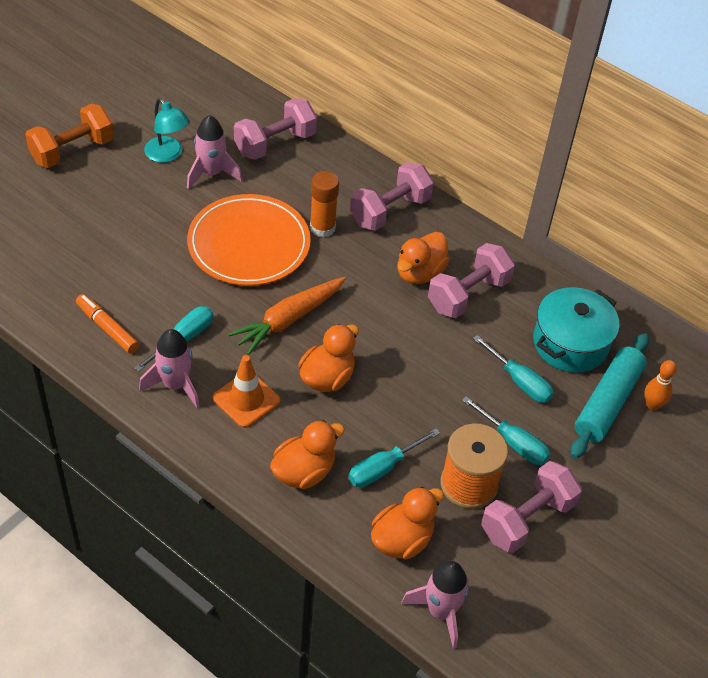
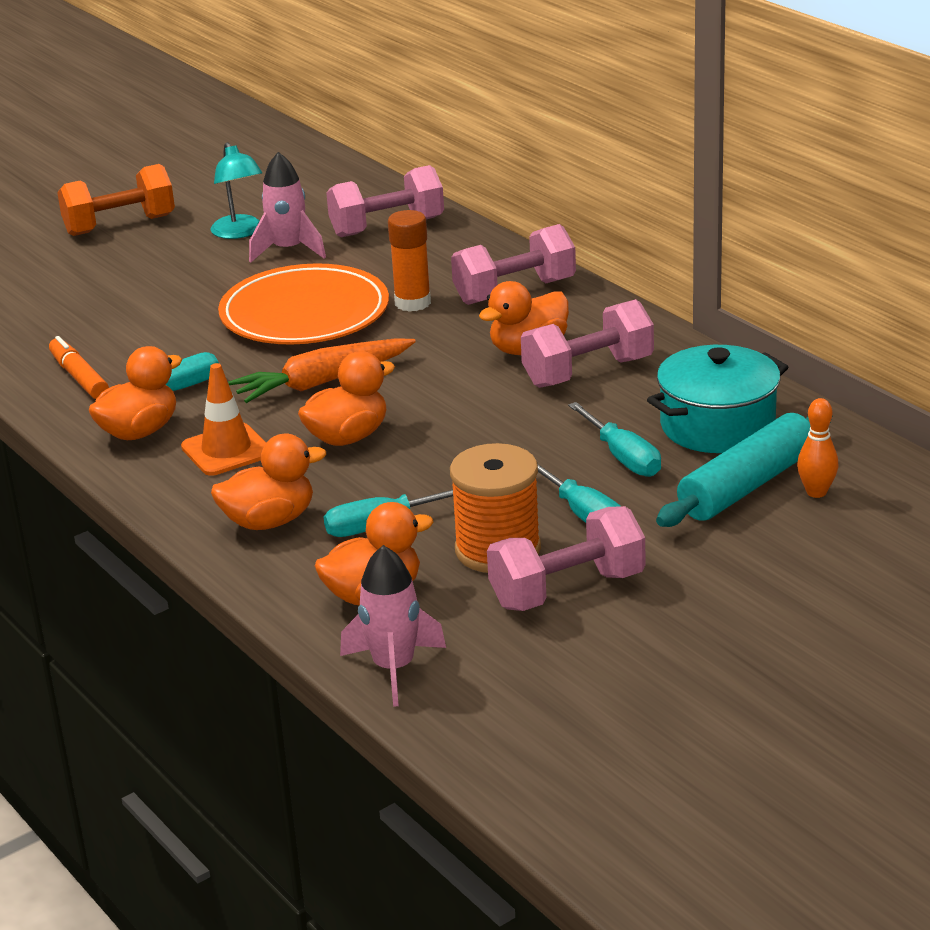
camera: 20 degrees right, 20 degrees down
(175, 385) = (139, 431): pink rocket -> orange duck

